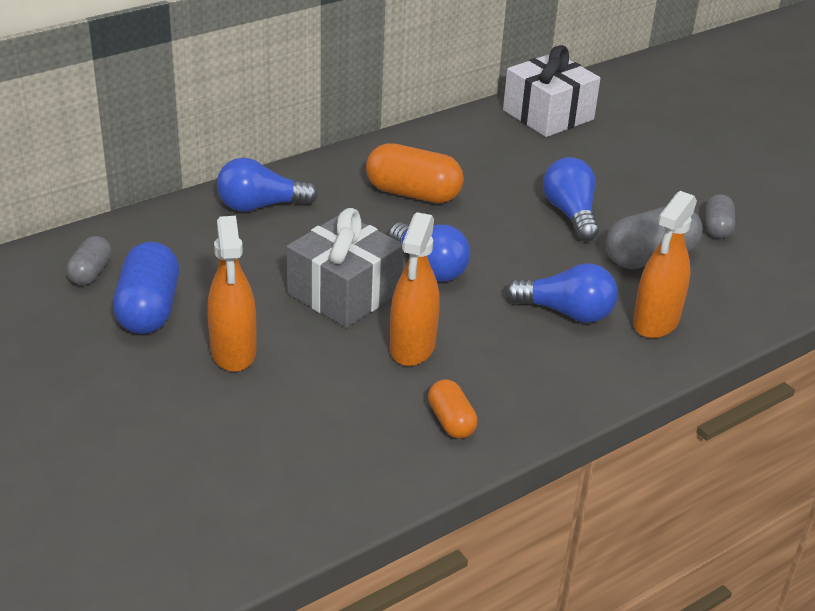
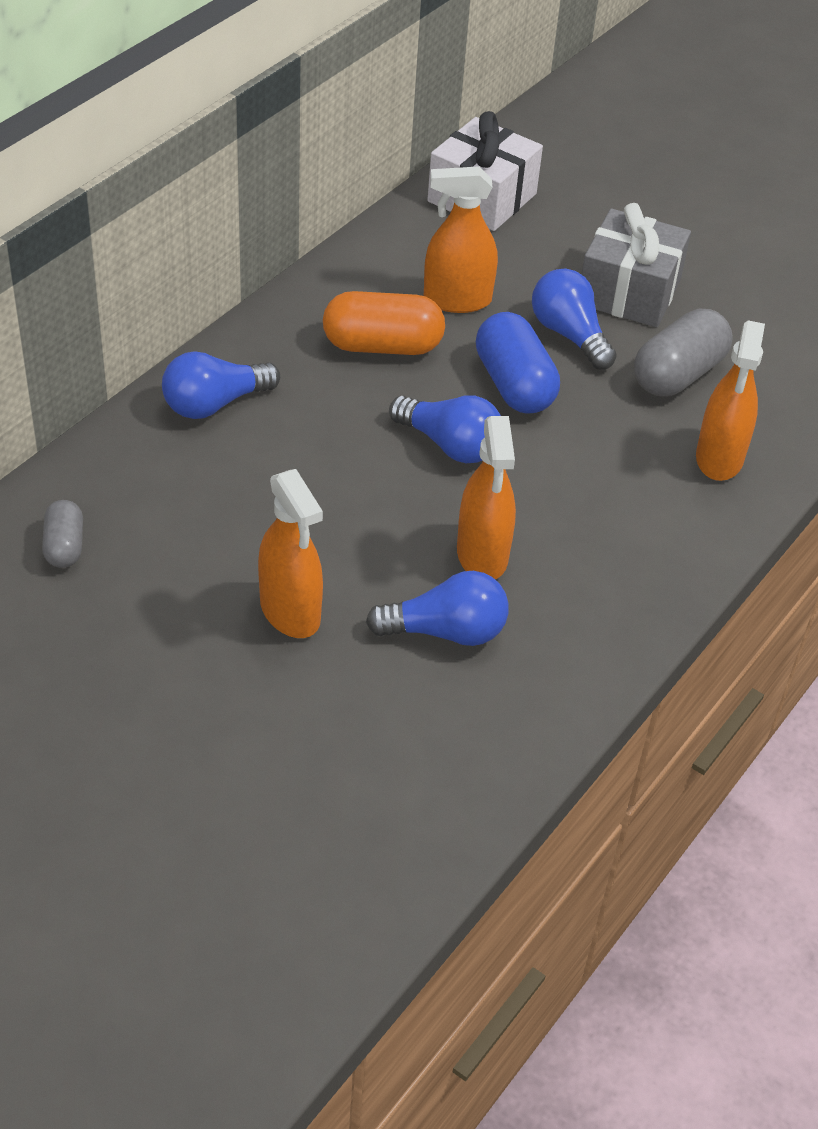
camera: 20 degrees left, 10 degrees up
(148, 309) = (162, 579): blue capsule -> blue capsule (514, 385)
(344, 293) = (372, 502): grey gift -> grey gift (629, 292)
(451, 421) = (567, 638): orange capsule -> none
(490, 175) = (457, 300): none -> orange spray bottle
(566, 312) = (622, 469): blue light bulb -> blue light bulb (445, 632)
(717, 228) = (731, 318): grey capsule -> none

